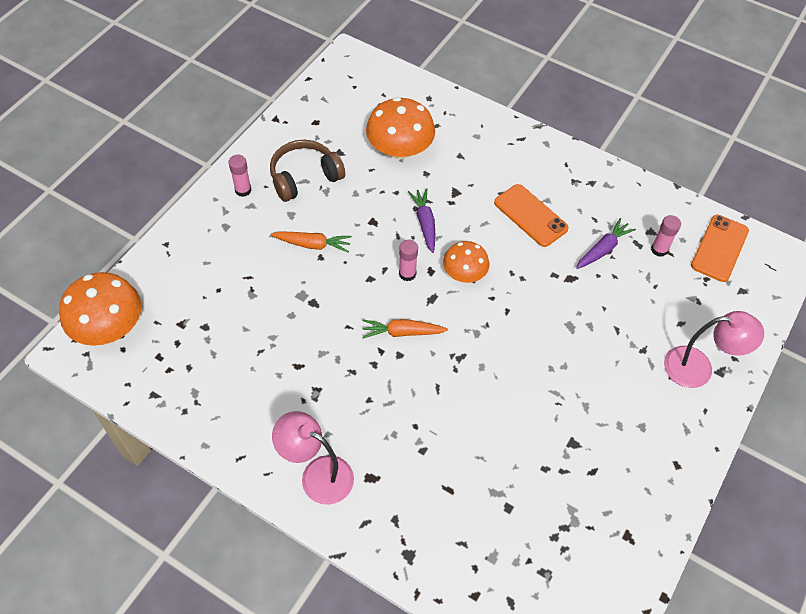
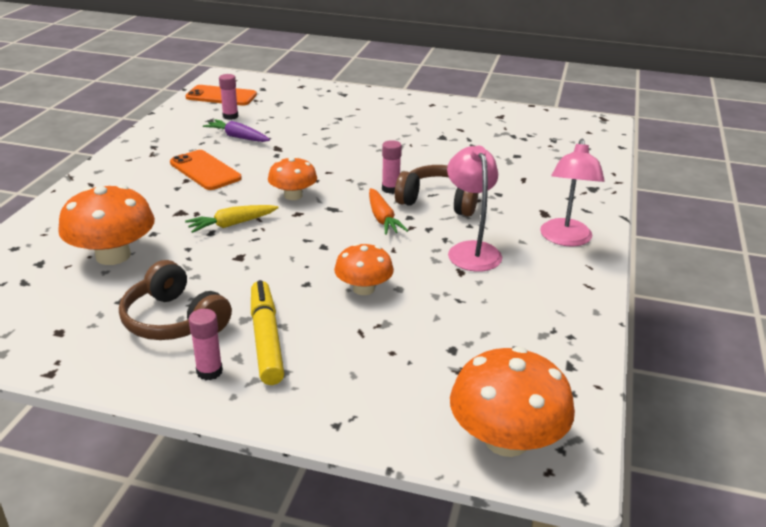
camera: 105 degrees left, 25 degrees down
(263, 223) = (266, 339): none -> yellow marker
(299, 291) = (363, 289): none -> orange mushroom
(312, 244) = (289, 292): orange carrot -> none
(407, 274) = (307, 225): pink glue stick -> pink glue stick (390, 189)
(421, 389) = (439, 201): none -> brown headphones
(425, 223) = (232, 224): purple carrot -> yellow carrot
(530, 215) = (205, 171): orange phone -> orange phone turned 75 degrees counterclockwise
(698, 368) = (344, 100): pink lamp -> pink lamp (471, 250)

